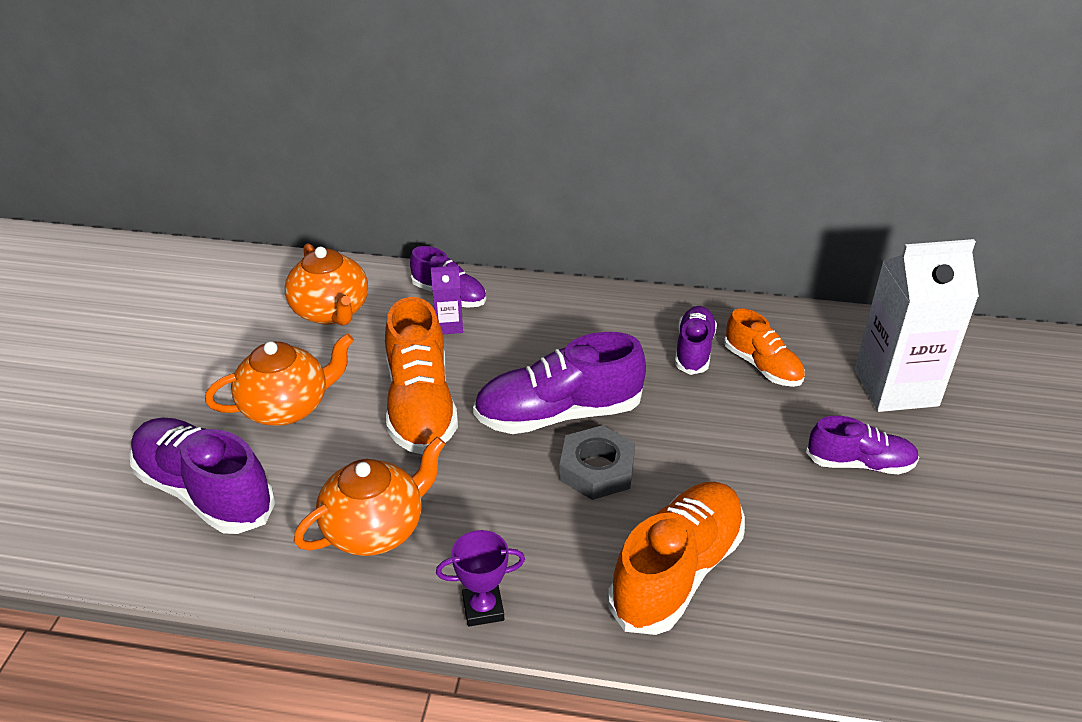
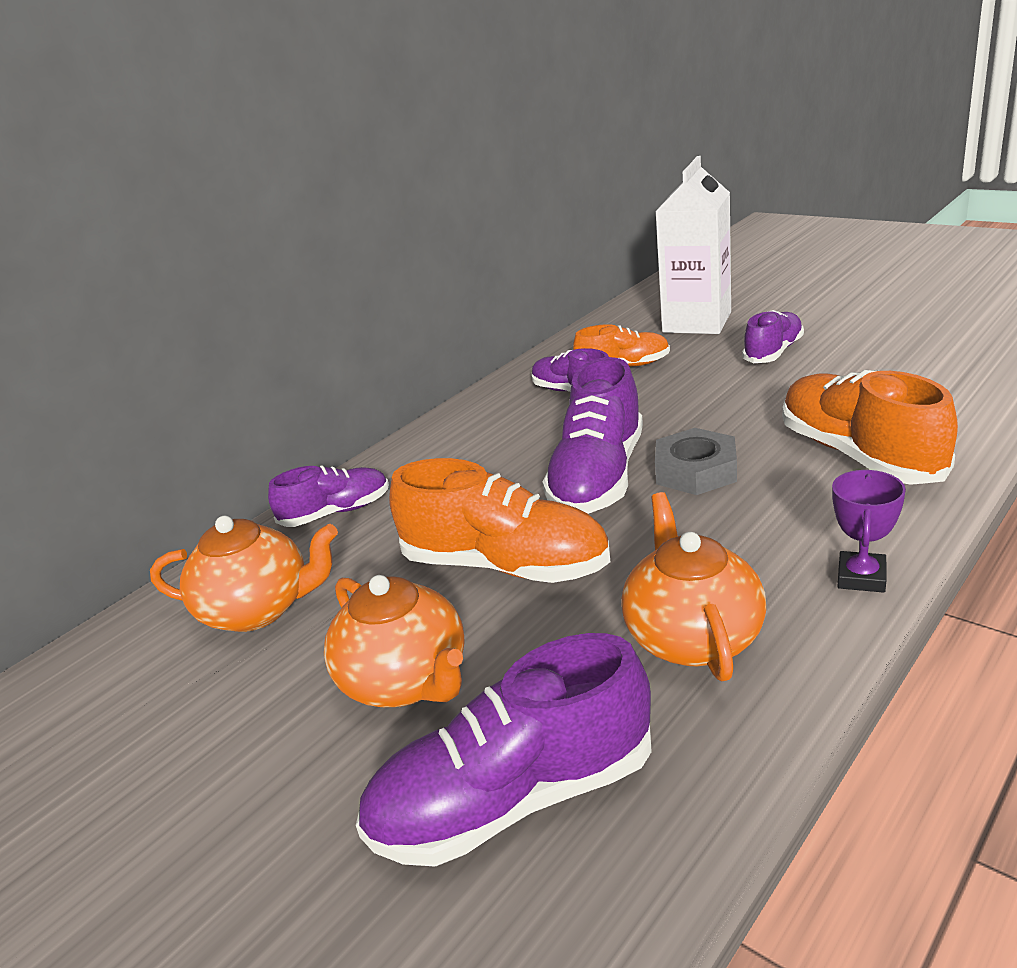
camera: 55 degrees left, 10 degrees down
(287, 407) = (406, 681): orange teapot -> orange teapot turned 135 degrees clockwise
(449, 325) = (388, 522): purple carton -> none

